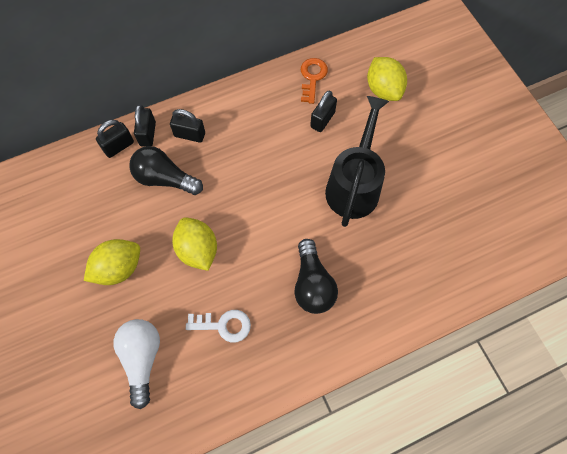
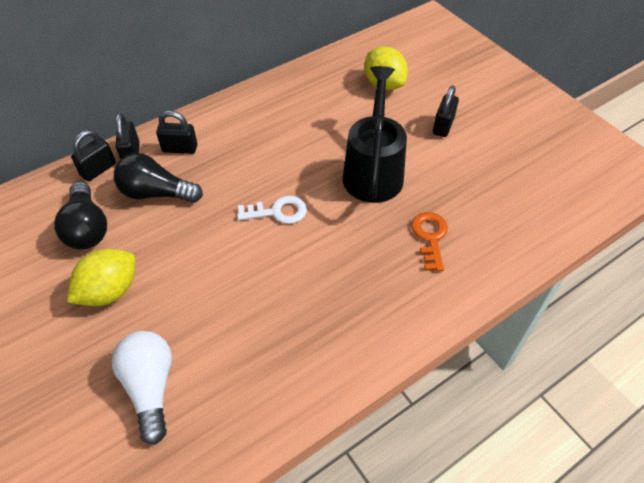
camera: 10 degrees left, 15 degrees down
(198, 250) = (205, 258): yellow lemon -> none
(224, 325) = (249, 333): white key -> white key (278, 212)
(312, 77) = (306, 83): orange key -> orange key (430, 237)
(312, 284) = (348, 273): black light bulb -> black light bulb (87, 228)
(322, 120) = (325, 117): black padlock -> black padlock (443, 126)

